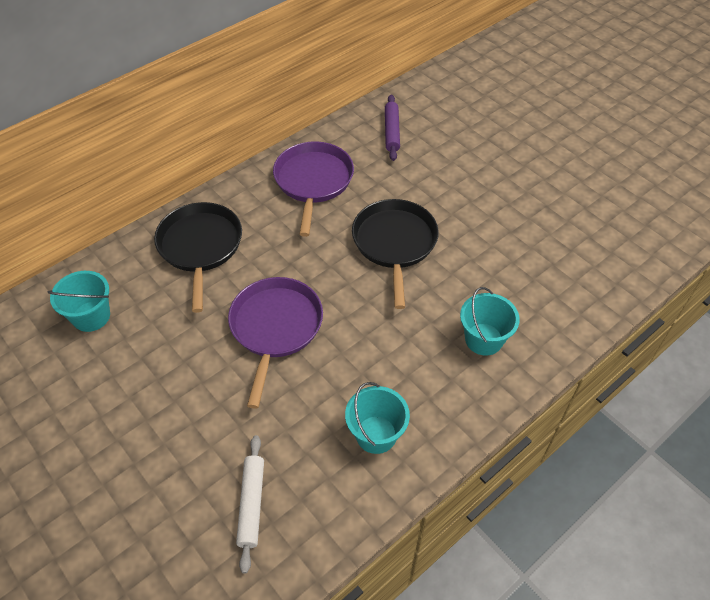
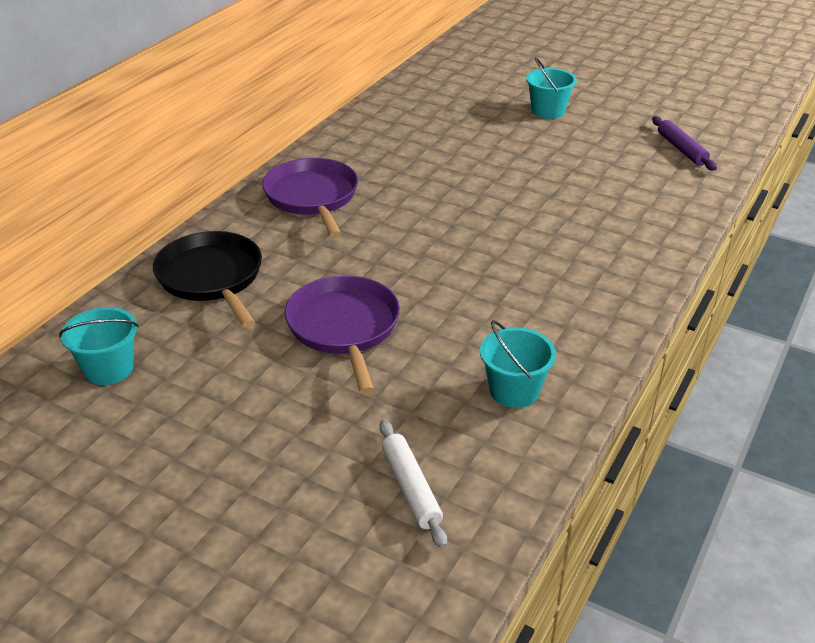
camera: 20 degrees left, 15 degrees down
(391, 131) = (375, 141): purple rolling pin -> purple rolling pin (681, 149)
(394, 243) = (434, 229): black pan -> none
(484, 339) = (577, 286): turquoise bucket -> turquoise bucket (548, 111)

